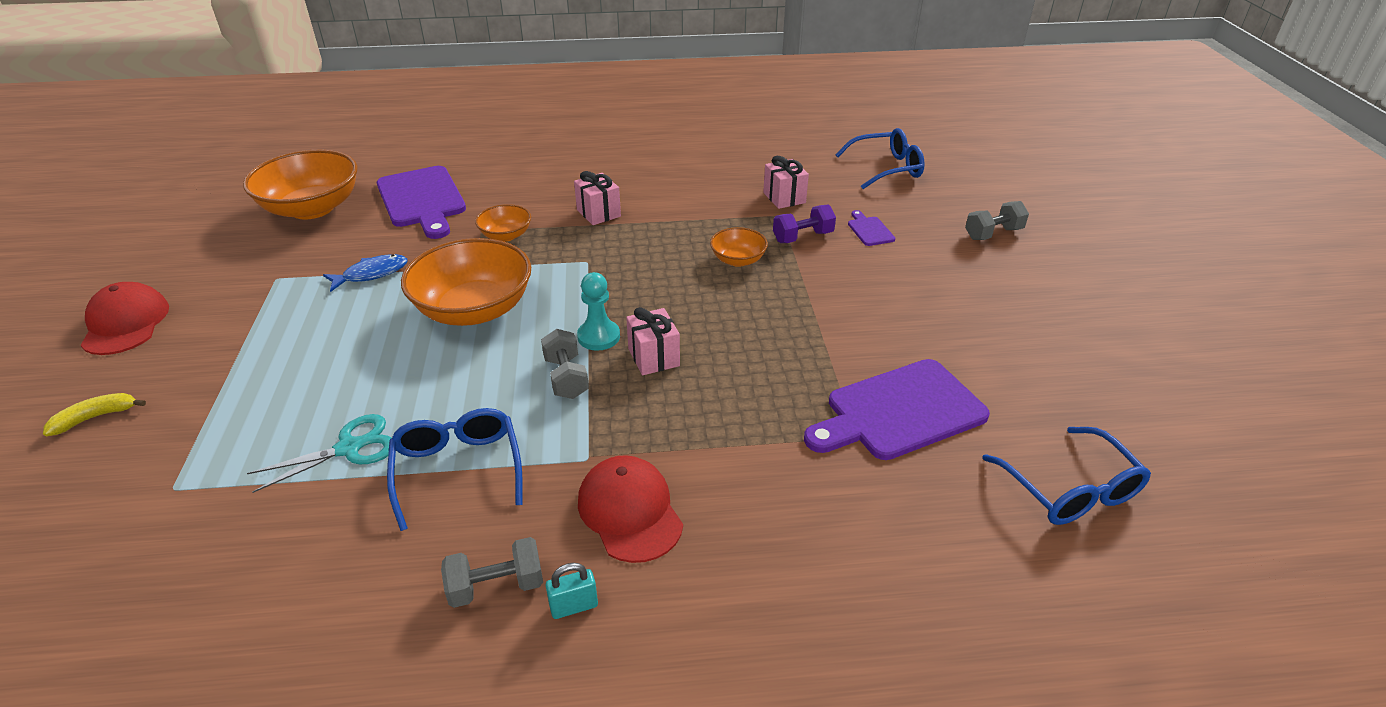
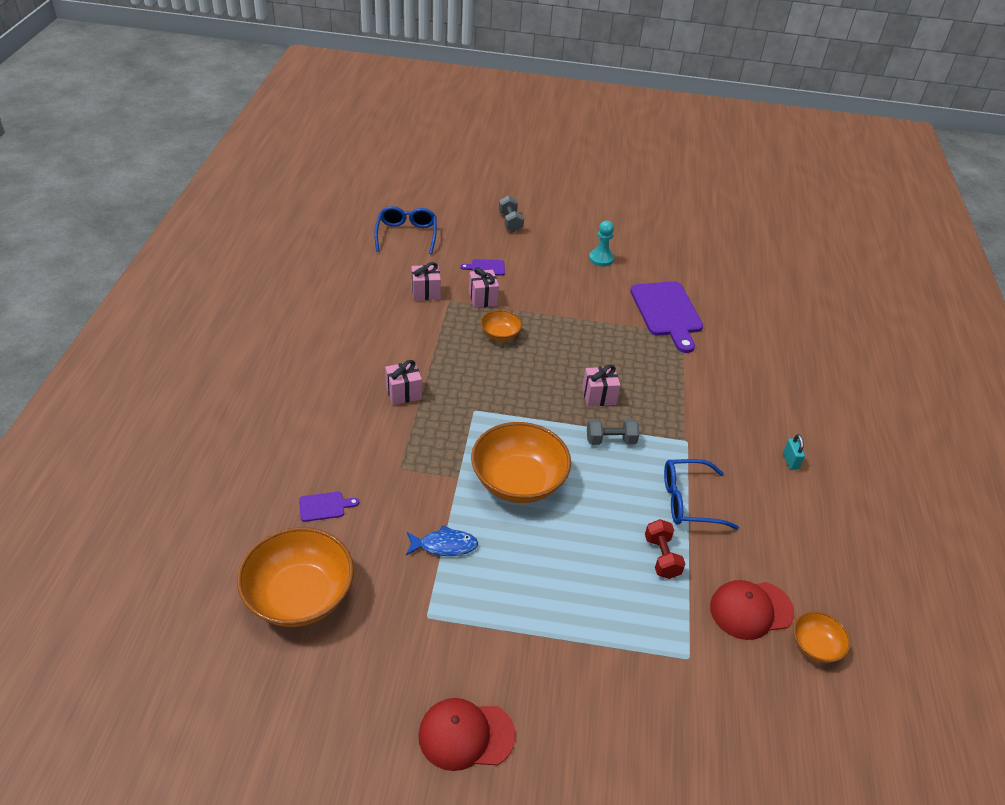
camera: 80 degrees left, 5 degrees up
(95, 417) = (601, 729): yellow banana -> none
(349, 448) = (661, 557): turquoise scissors -> red dumbbell
(371, 274) = (444, 545): blue fish -> blue fish turned 105 degrees clockwise
(422, 200) = (324, 506): purple cutting board -> purple cutting board, size x0.44
(496, 586) = (777, 490): grey dumbbell -> none
(506, 235) = (415, 453): orange bowl -> orange bowl (815, 646)
(598, 336) = (570, 418): turquoise pawn -> turquoise pawn (601, 259)
(630, 511) = (729, 430): red cap -> red cap (751, 610)
(802, 237) = (483, 298): purple dumbbell -> pink gift
(1070, 490) = (728, 279): blue glasses -> none

